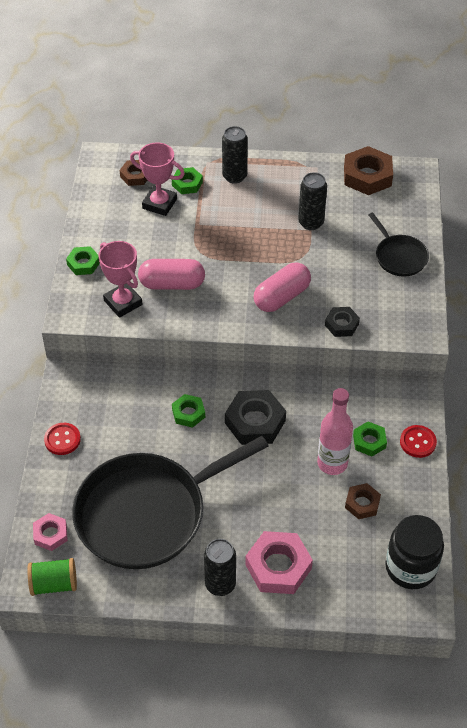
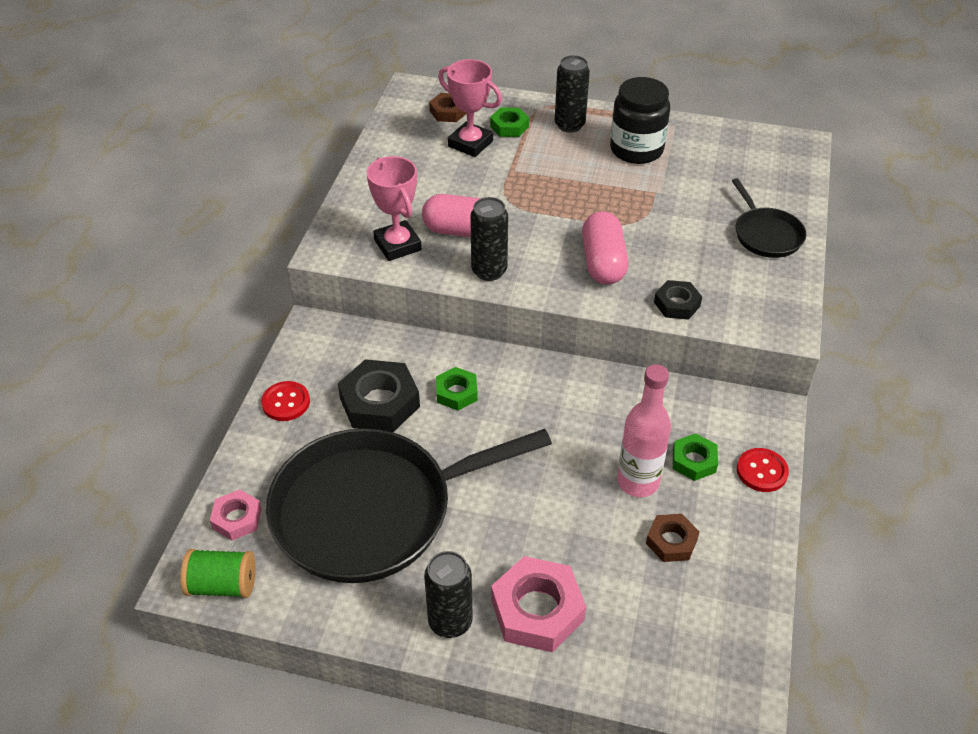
camera: 10 degrees right, 5 degrees down
(83, 264) = (360, 197): green nut -> none
(255, 422) = (542, 415): black nut -> black nut (379, 403)
(281, 297) = (603, 262): pink capsule -> pink capsule turned 60 degrees counterclockwise
(311, 223) = (656, 184): black can -> black can (489, 271)
(367, 176) = (737, 142): brown nut -> none
(410, 567) = (729, 641): black jar -> black jar (636, 149)

